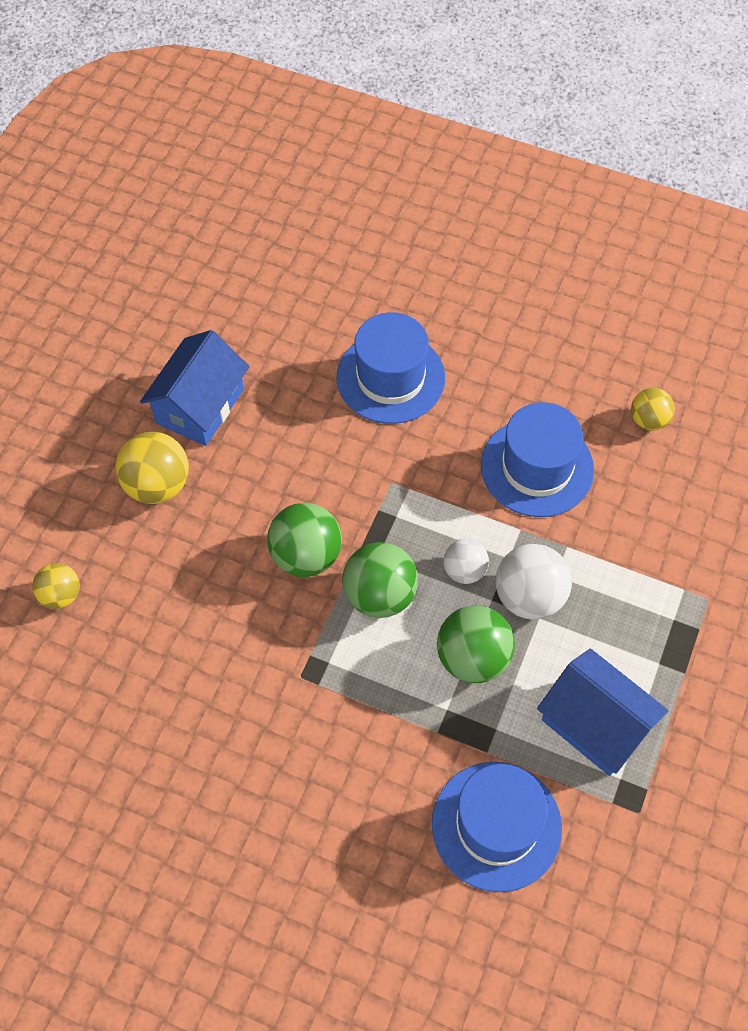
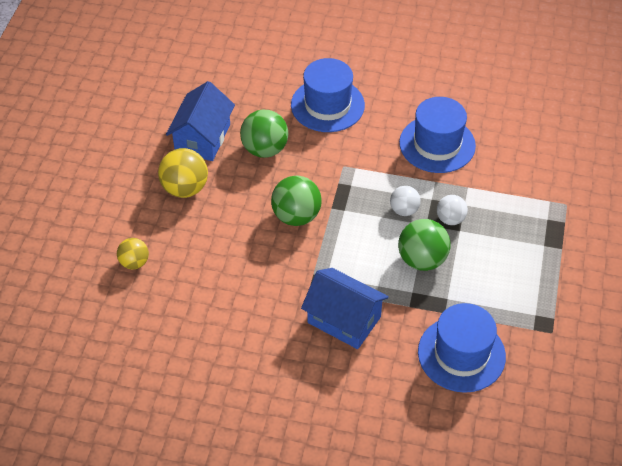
camera: 10 degrees left, 10 degrees down
(380, 595) = (351, 232): green ball -> green ball (265, 149)
(529, 596) = (450, 219): white ball -> white ball, size x0.61
(595, 724) = (511, 286): blue house -> blue house (344, 320)
(648, 420) = (503, 107): yellow ball -> none

